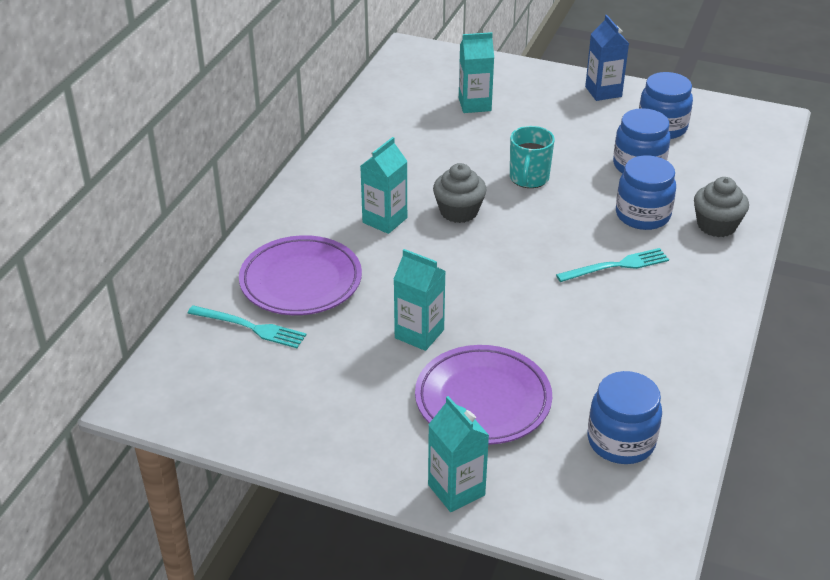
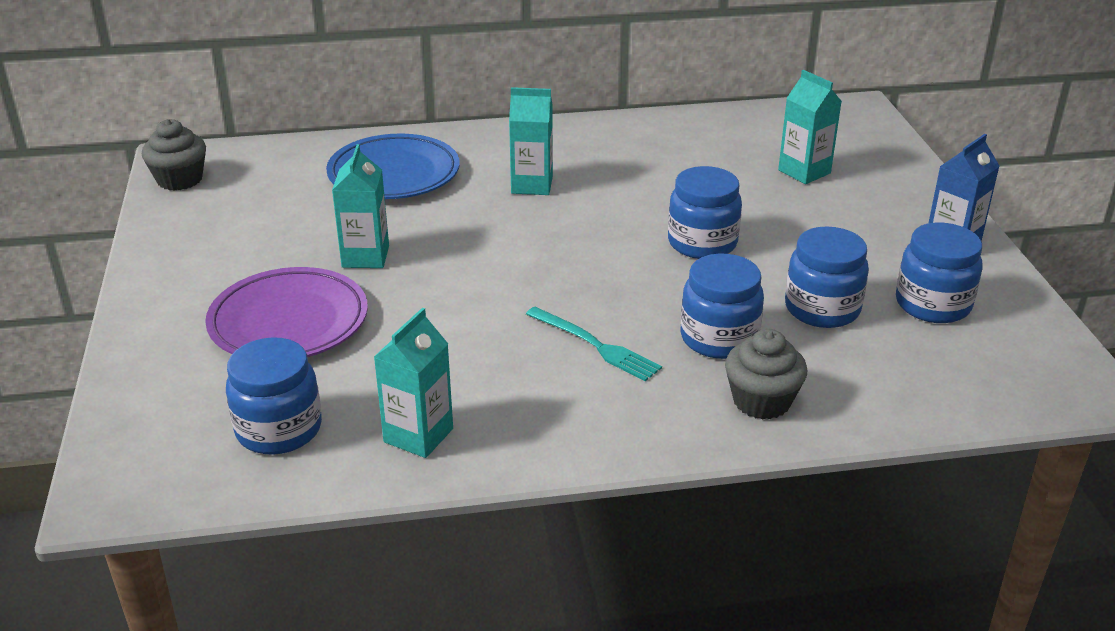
camera: 60 degrees right, 5 degrees down
(250, 327) = (307, 172): turquoise fork -> none
(301, 281) = (394, 174): purple plate -> blue plate
(456, 490) = (145, 344): turquoise carton -> turquoise carton (418, 435)
(459, 211) = (591, 219): grey cupcake -> grey cupcake (180, 179)
(529, 178) = (702, 243): turquoise mug -> blue jar

